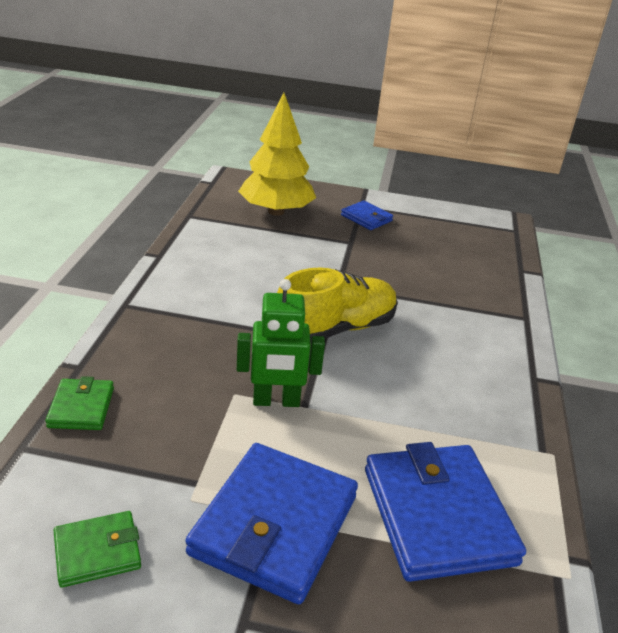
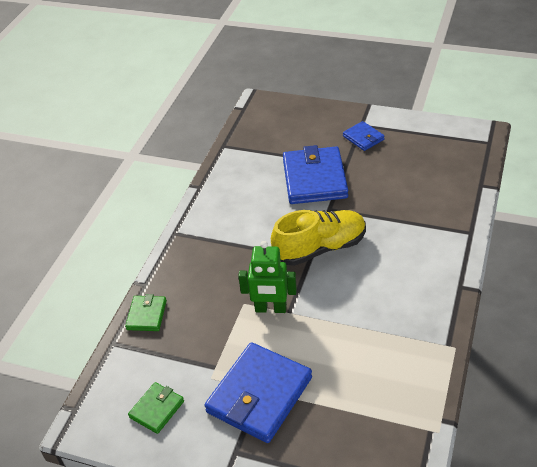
camera: 15 degrees right, 10 degrees up
(97, 551) = (157, 409): green wallet -> green wallet turned 45 degrees counterclockwise
(276, 211) = (291, 136): yellow tree -> none
(438, 515) = (363, 390): blue wallet -> blue wallet (314, 179)

